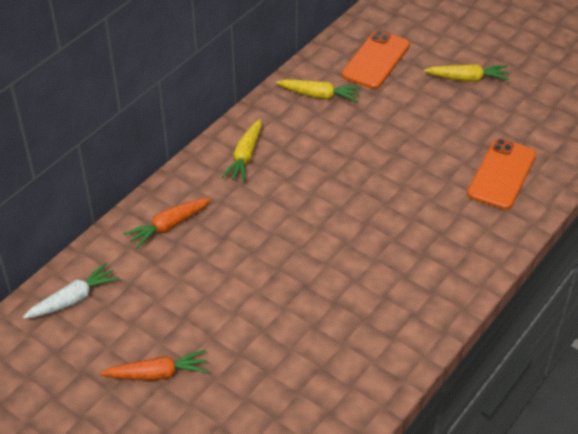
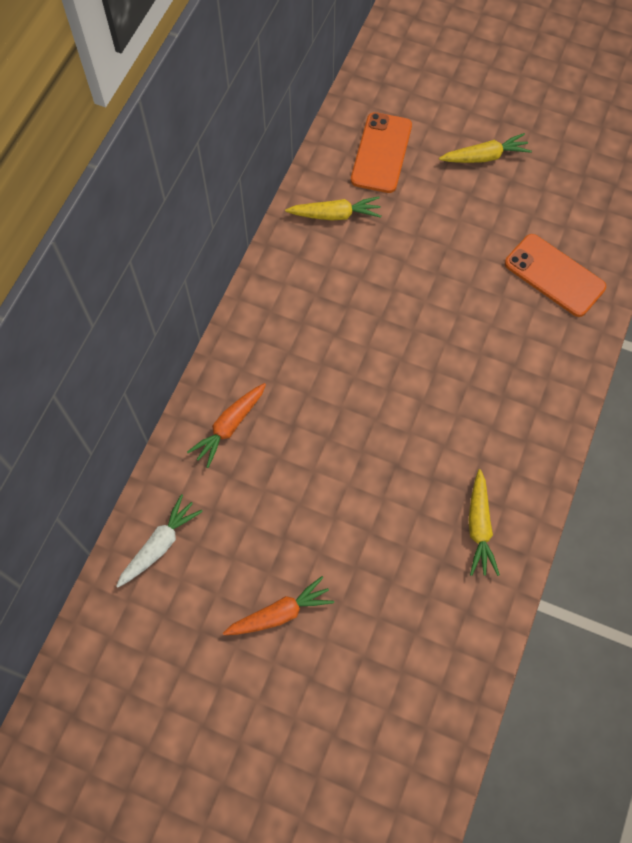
camera: 15 degrees left, 20 degrees up
(245, 156) = (281, 315): yellow carrot -> yellow carrot (479, 527)
(501, 174) = (554, 275): orange phone -> orange phone turned 60 degrees counterclockwise

